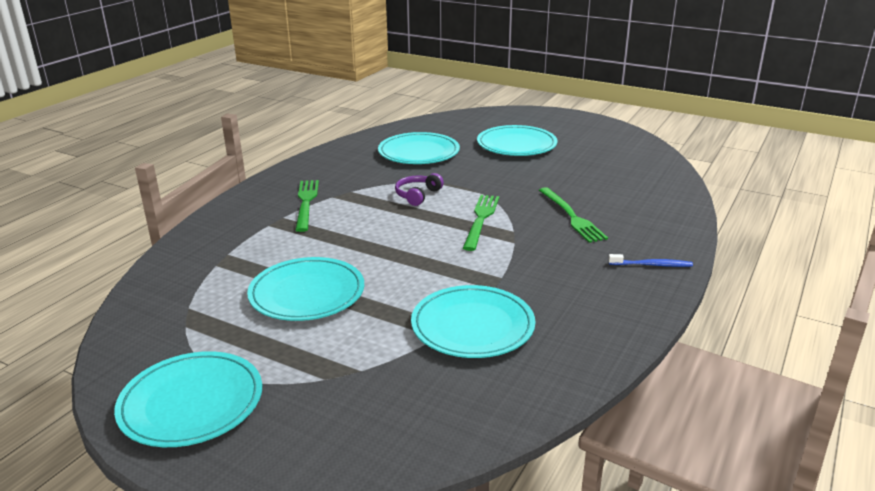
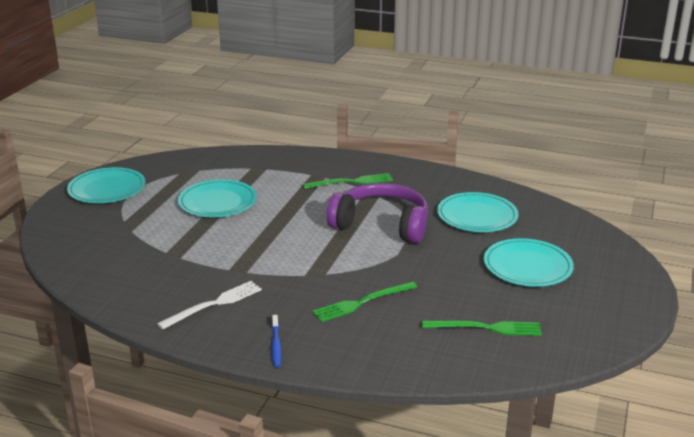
camera: 80 degrees right, 0 degrees up
(417, 195) = (381, 225): purple headphones -> purple headphones, size x2.27
(472, 326) = (179, 264): turquoise plate -> none
(481, 220) = (342, 257): green fork -> green fork (485, 328)
(573, 300) = (214, 304): none -> white fork

